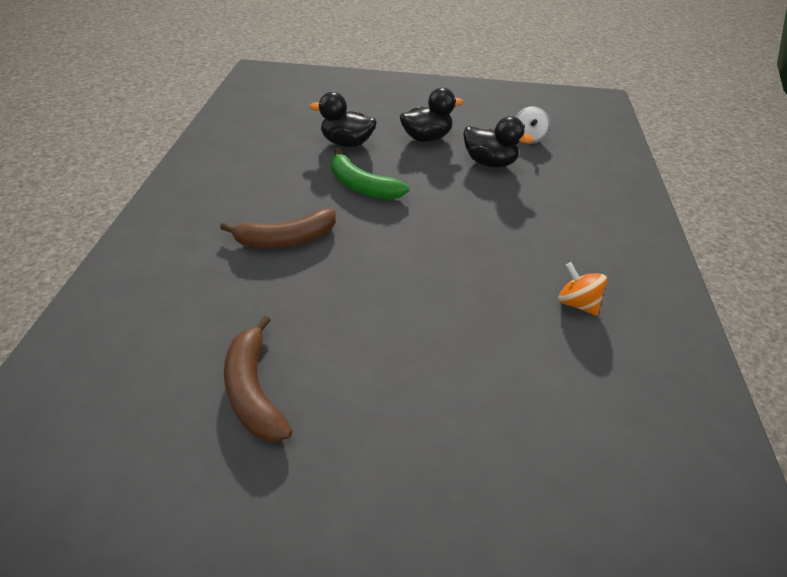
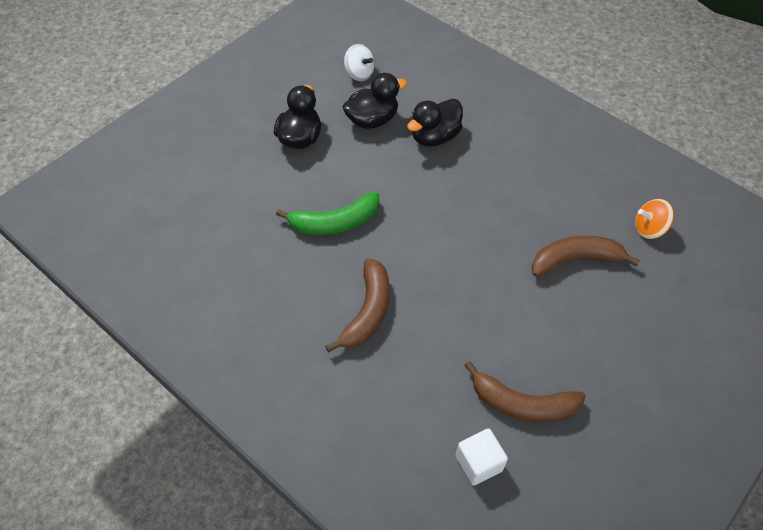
camera: 55 degrees left, 10 degrees up
(161, 383) = (478, 463): none -> white cube
(347, 143) = (257, 199): black duck -> black duck (434, 137)
(479, 361) = (575, 260): none -> brown banana
(576, 303) = (560, 175): orange spinning top -> orange spinning top (649, 229)

